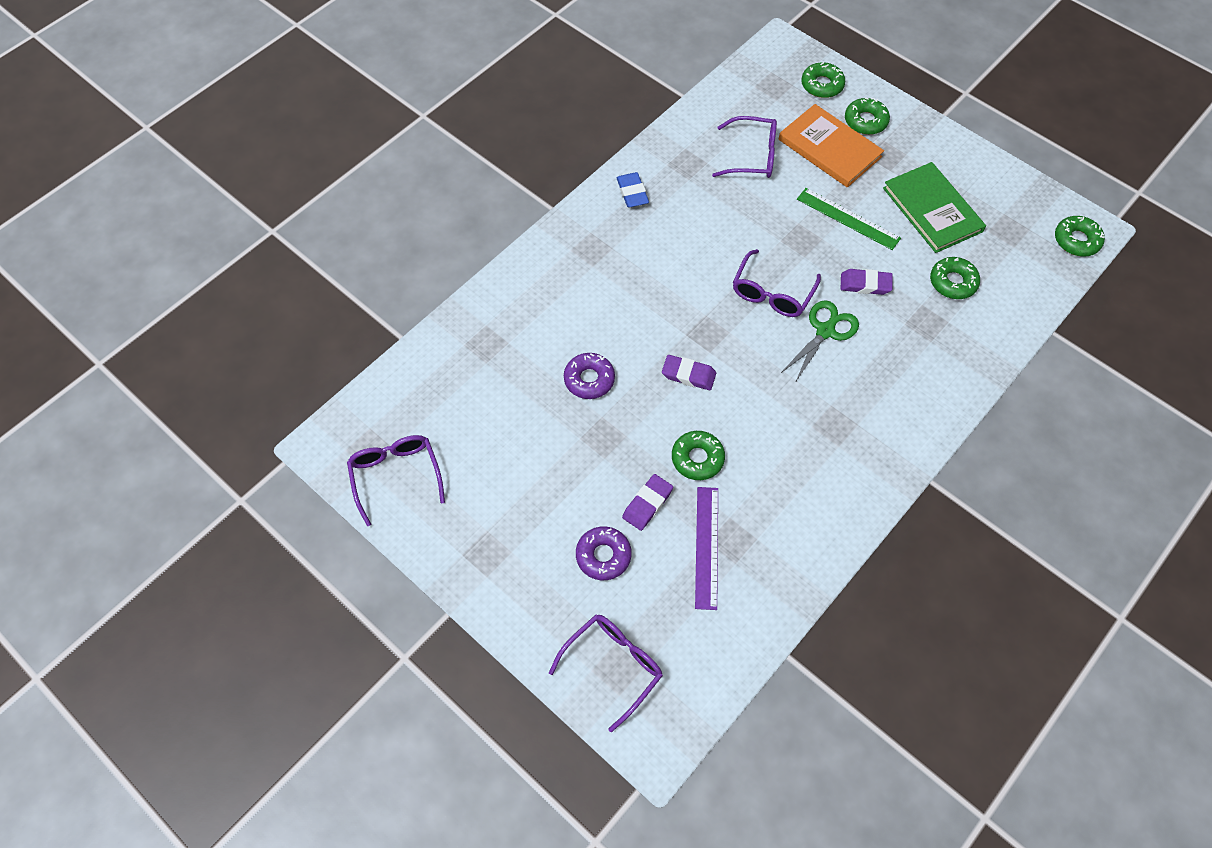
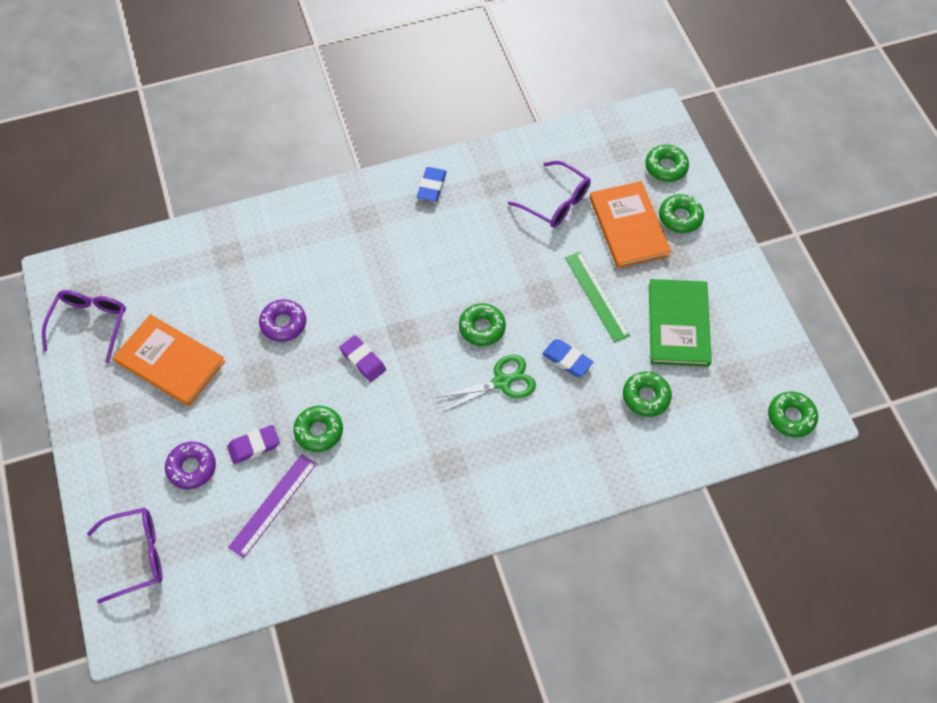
camera: 30 degrees right, 0 degrees up
(506, 470) = (170, 362): none -> orange book
(772, 293) = (482, 328): purple glasses -> green donut
(865, 284) = (567, 360): purple eraser -> blue eraser

